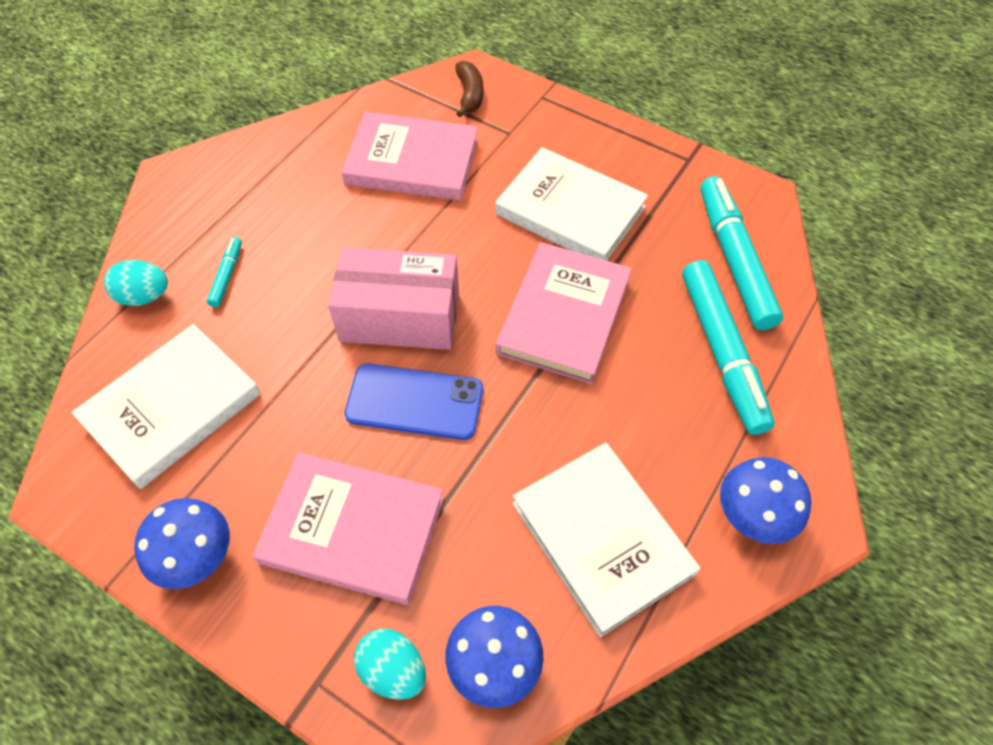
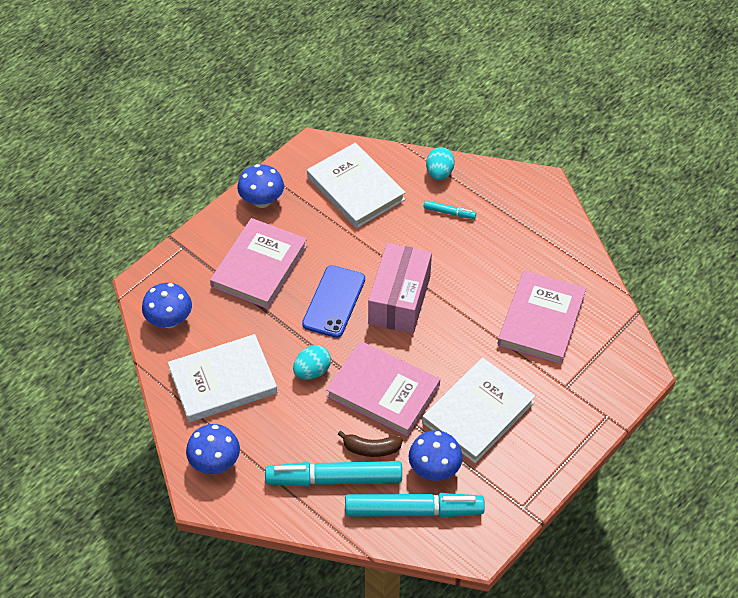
camera: 100 degrees right, 5 degrees down
(393, 670) = (180, 278): turquoise egg -> turquoise egg (312, 371)
(470, 95) = (613, 365): brown banana -> brown banana (371, 449)
(667, 245) = (434, 469): none -> blue mushroom

